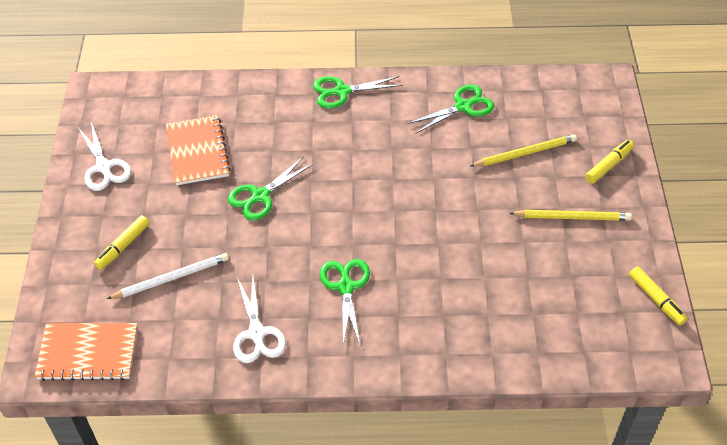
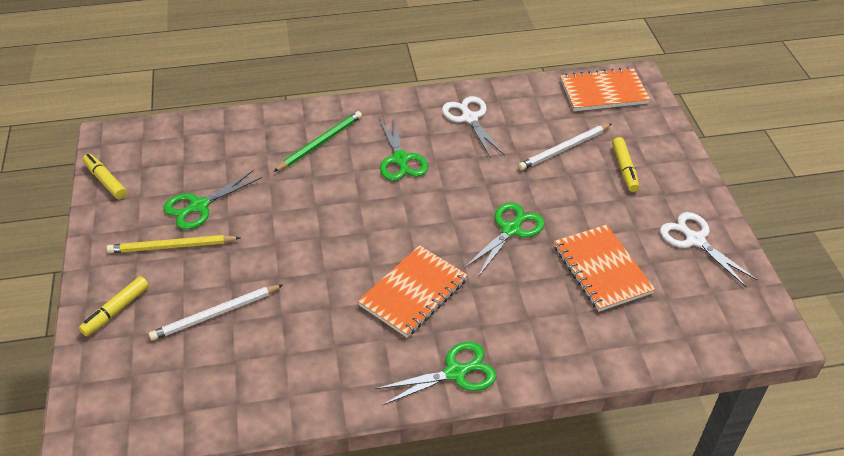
camera: 170 degrees right, 5 degrees down
(123, 246) = (624, 169): yellow marker -> yellow marker turned 150 degrees clockwise
(360, 151) = (413, 292): none -> orange notebook
(429, 320) = (320, 143): none -> green pencil
(463, 106) = (291, 370): green scissors -> green scissors (199, 206)
(524, 153) = (216, 314): yellow pencil -> white pencil

